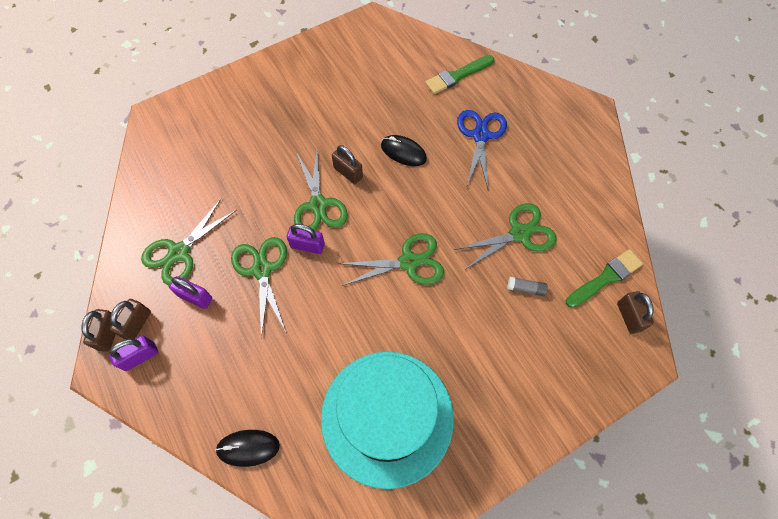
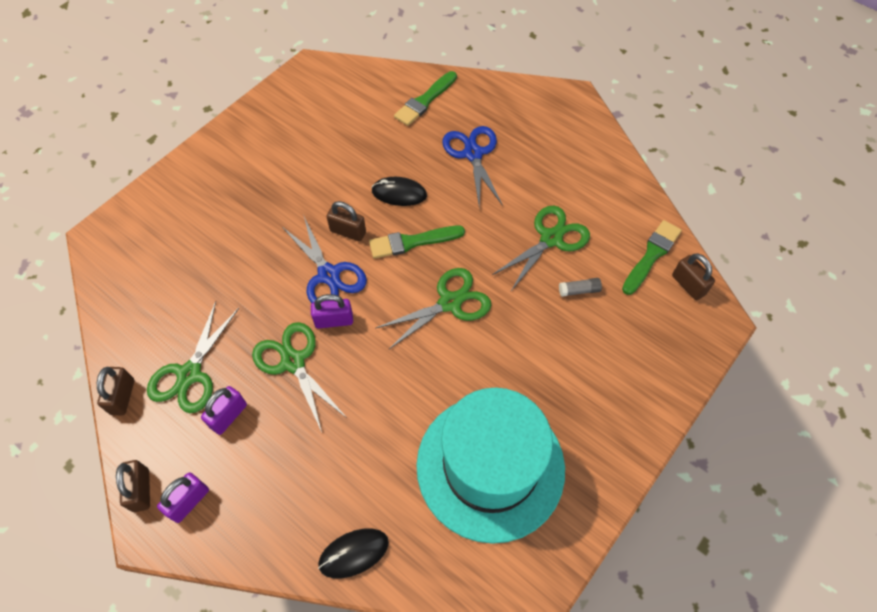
camera: 20 degrees left, 5 degrees down
(137, 324) = (170, 468): brown padlock -> brown padlock (123, 397)
(195, 297) = (228, 416): purple padlock -> purple padlock turned 60 degrees counterclockwise
(318, 205) = (328, 275): green scissors -> blue scissors
(398, 198) = (412, 242): none -> green brush

